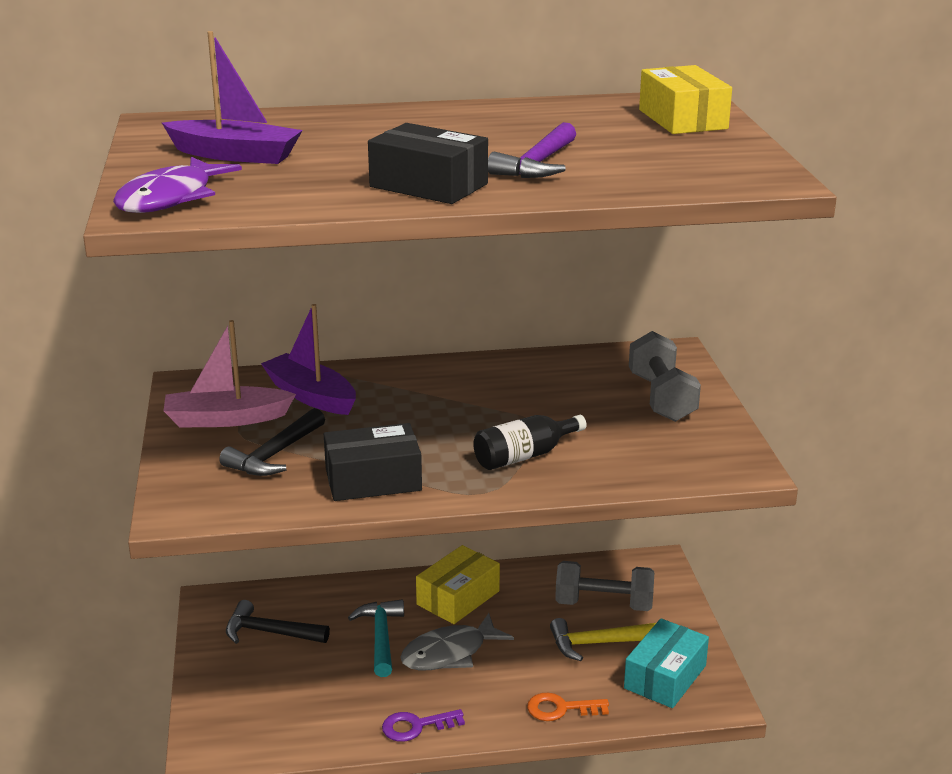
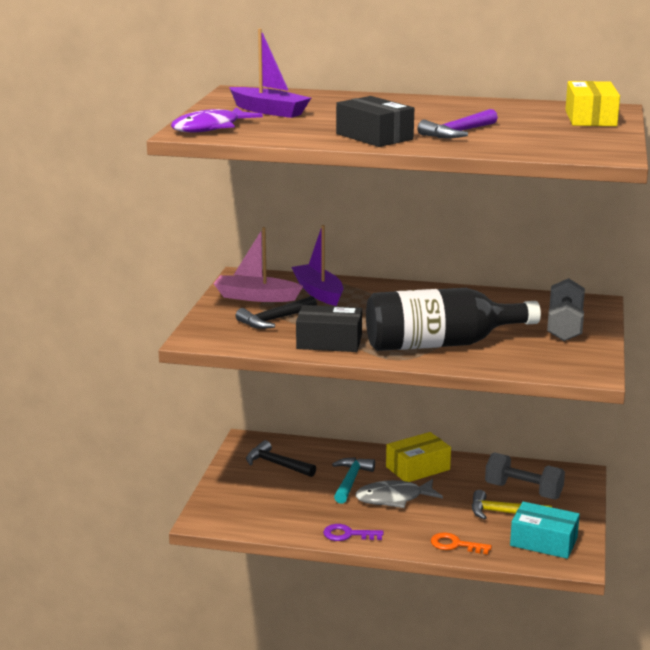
camera: 20 degrees right, 5 degrees down
(524, 456) = (440, 344): black bottle -> black bottle, size x2.01
(665, 677) = (543, 542): turquoise box -> turquoise box turned 60 degrees clockwise

